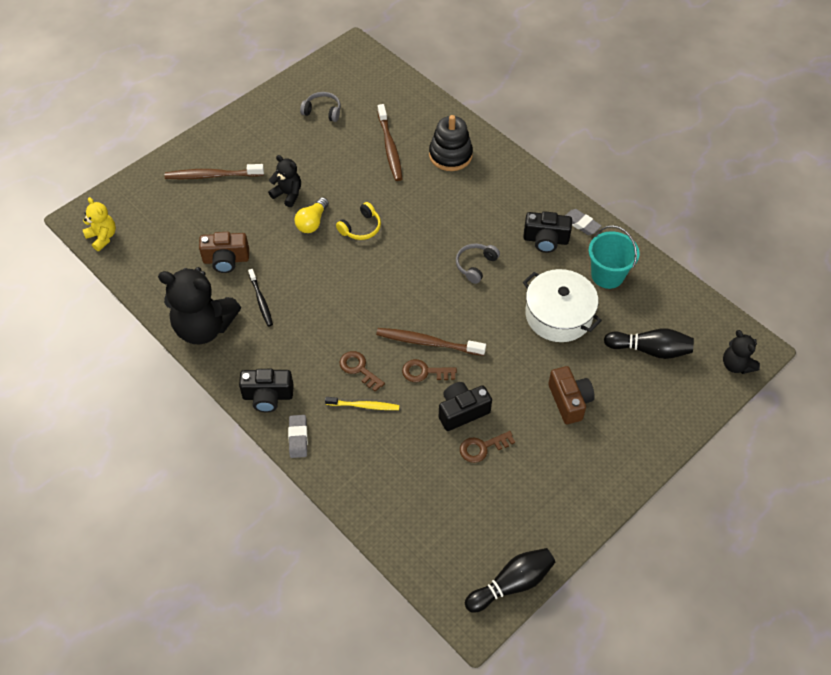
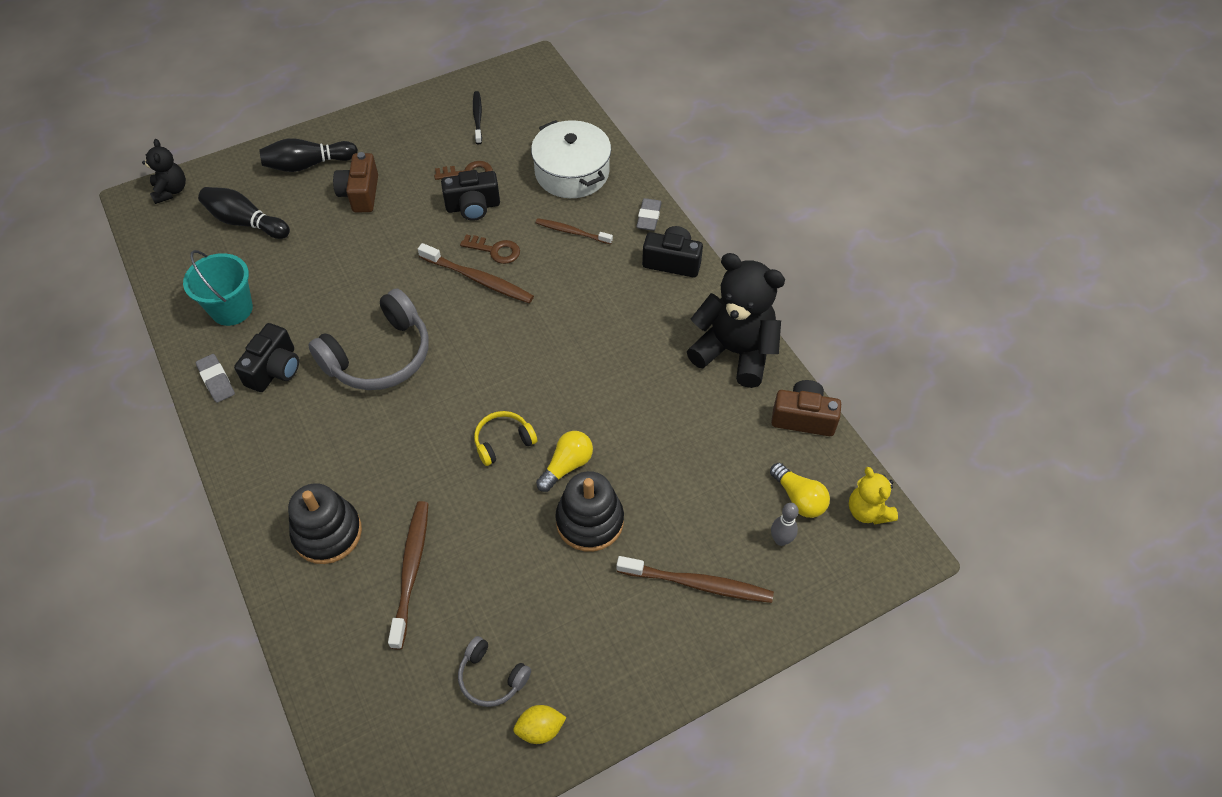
camera: 165 degrees left, 0 degrees up
(150, 235) = (799, 498): none -> yellow light bulb
(161, 209) = (780, 540): none -> grey bowling pin
(226, 260) = (696, 435): brown camera -> brown camera (803, 418)
(261, 301) = (660, 369): black toothbrush -> black toothbrush (477, 117)
(288, 194) = (589, 521): black teddy bear -> black stacking toy
(289, 97) = (540, 729): none -> yellow lemon
(359, 369) = (565, 268): brown key -> none
(364, 406) = (571, 232): yellow toothbrush -> brown toothbrush
(475, 265) = (379, 356): grey headphones -> grey headphones, size x1.95
(511, 584) = (493, 77): black bowling pin -> black bowling pin (308, 165)
(545, 240) = (275, 369): black camera -> black camera turned 90 degrees clockwise
(558, 315) = (317, 277): white pot -> white pot (572, 172)

